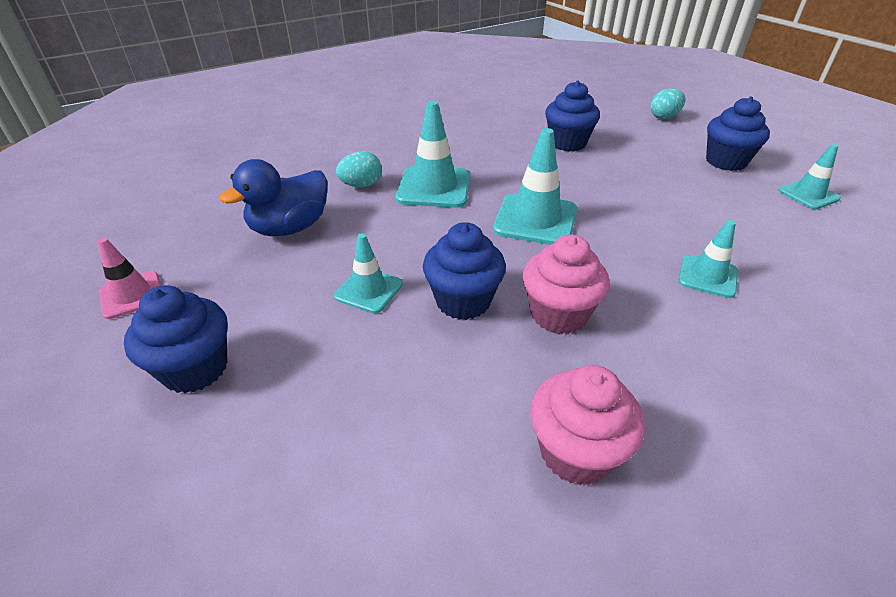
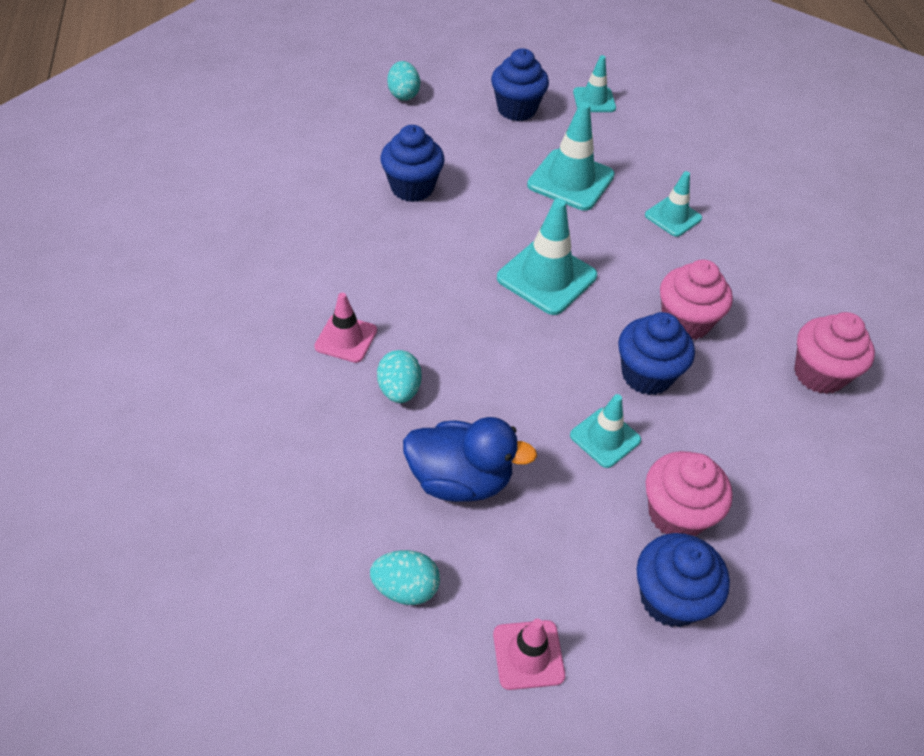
camera: 70 degrees left, 10 degrees up
(187, 228) = (406, 588): none -> turquoise egg
(290, 228) = (460, 479): blue duck -> blue duck turned 60 degrees counterclockwise
(296, 355) = (676, 514): none -> pink cupcake
(395, 156) = (346, 338): none -> pink traffic cone
(434, 187) = (443, 328): turquoise traffic cone -> turquoise traffic cone (570, 180)

